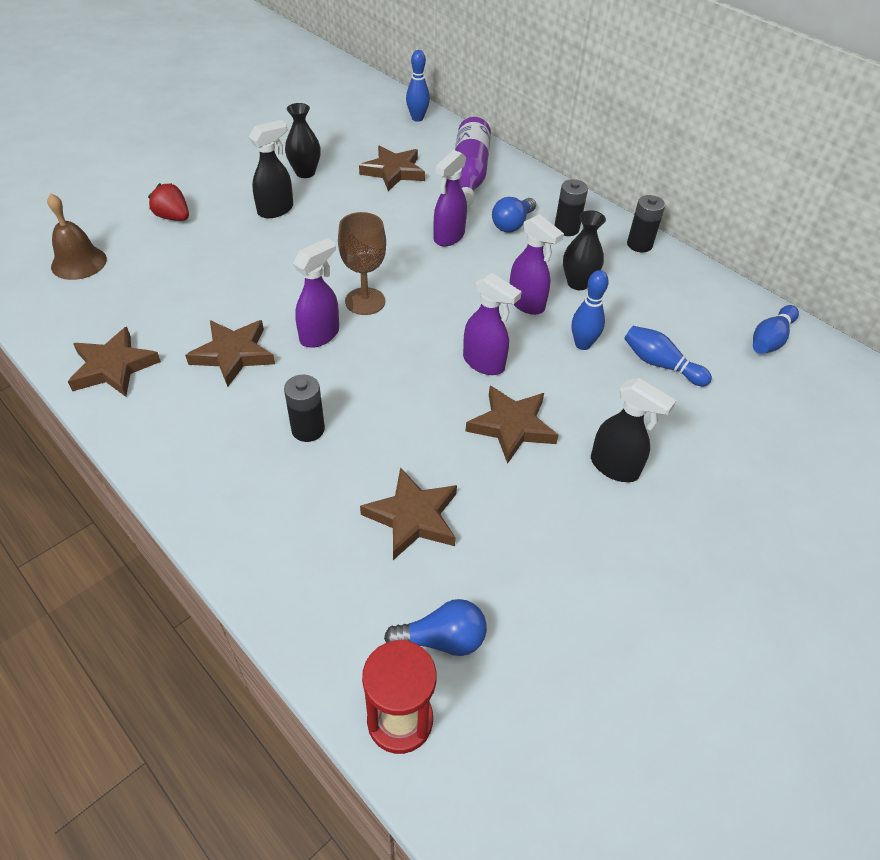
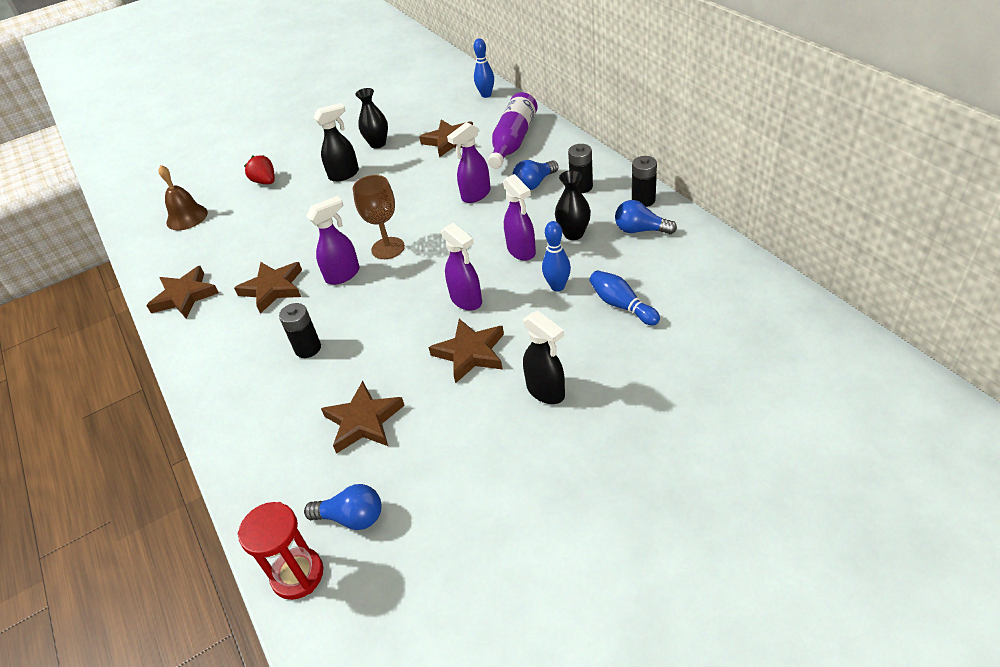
camera: 20 degrees right, 5 degrees down
(649, 278) = (640, 230): none -> blue light bulb
(770, 339) = (736, 286): blue bowling pin -> none

